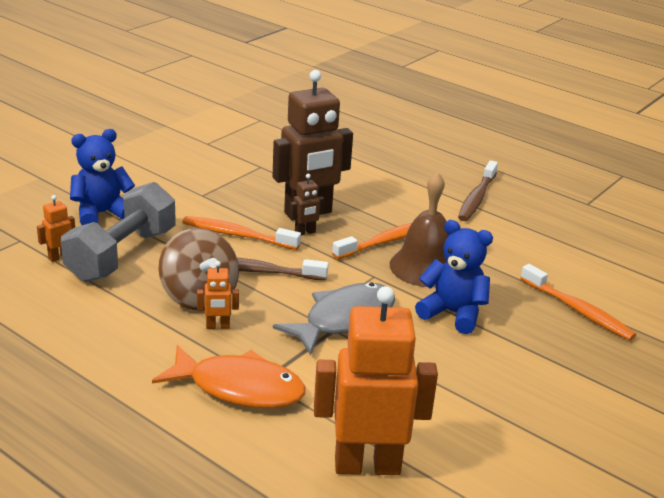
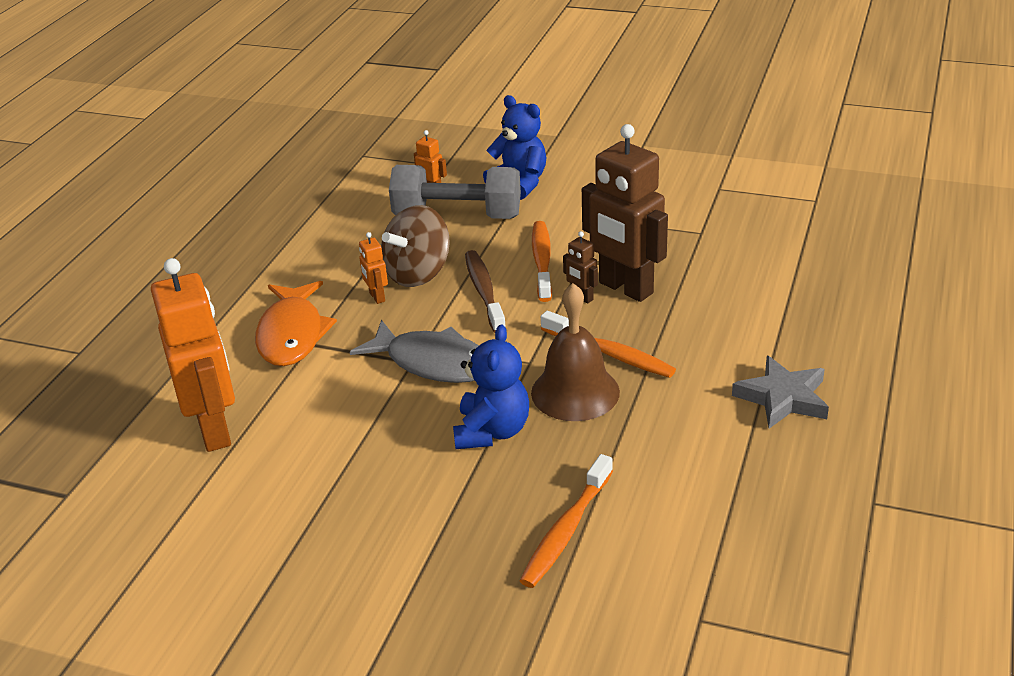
camera: 75 degrees right, 5 degrees up
(476, 198) = (783, 398): brown toothbrush -> grey star

